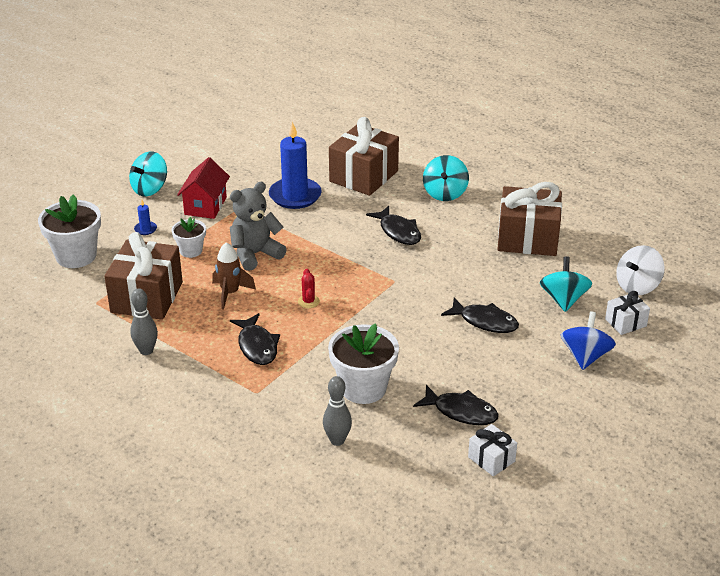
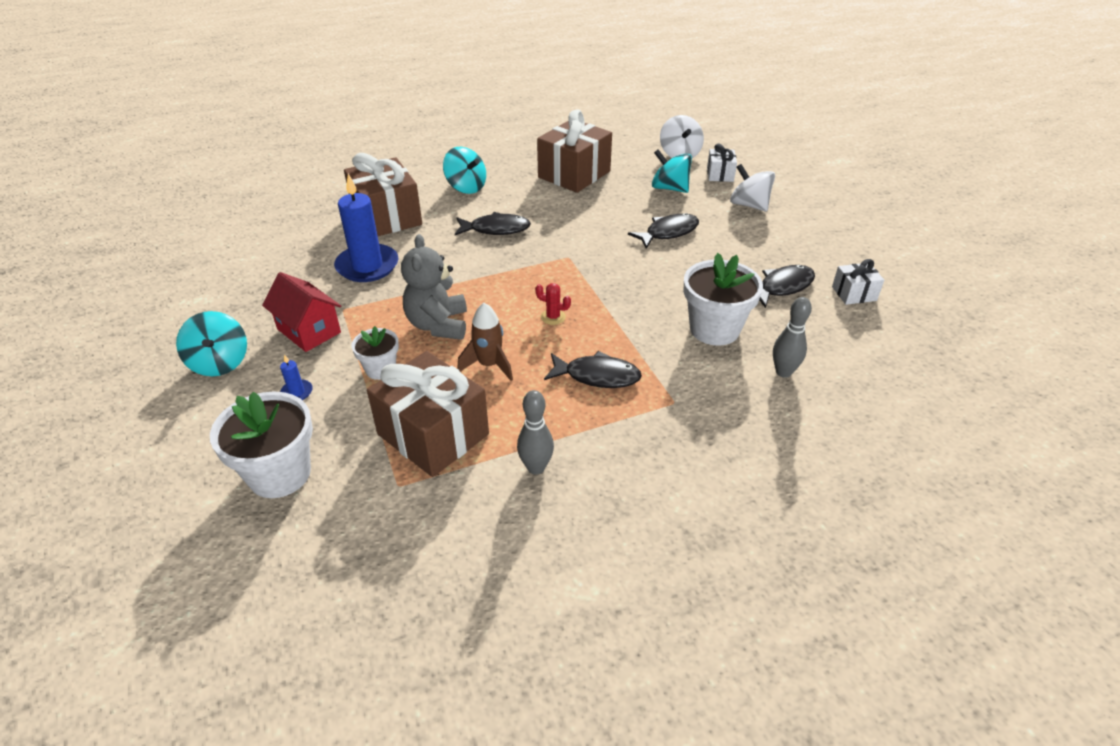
camera: 60 degrees left, 5 degrees up
(585, 356) = (749, 205): blue spinning top -> white spinning top

